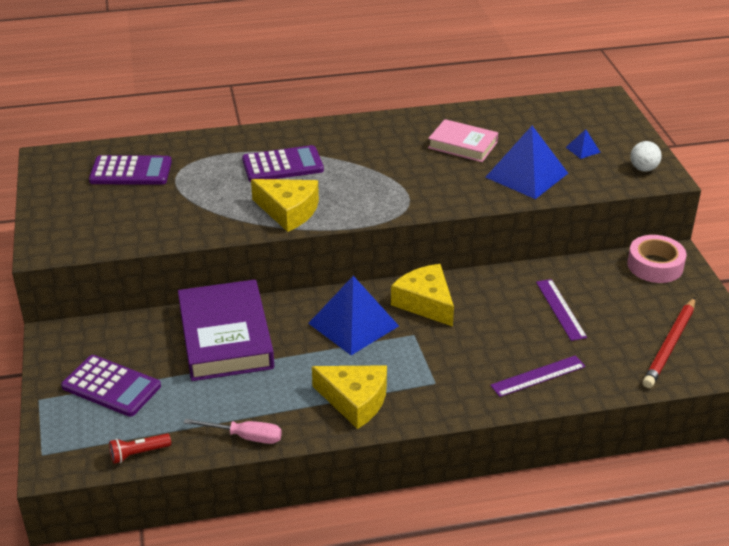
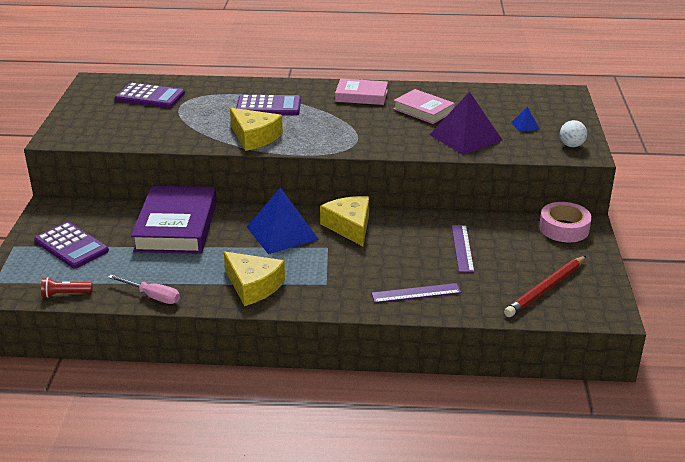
camera: 15 degrees right, 5 degrees down
(383, 135) = (361, 96): none -> pink book
(526, 175) = (465, 137): blue pyramid -> purple pyramid

